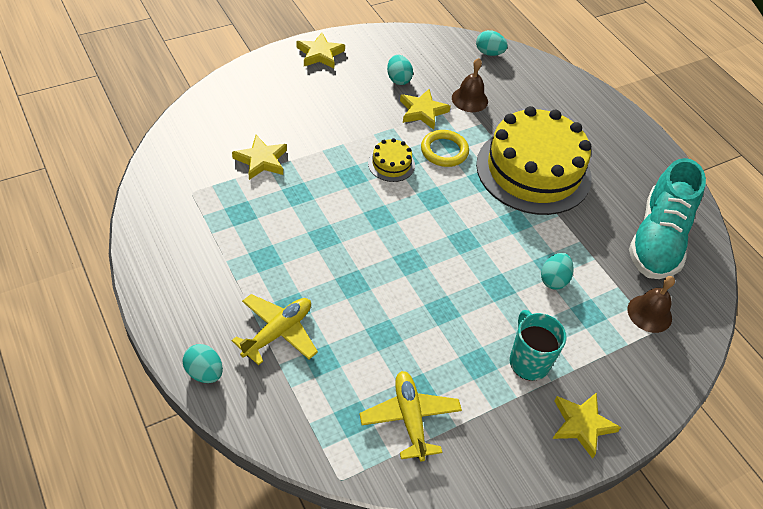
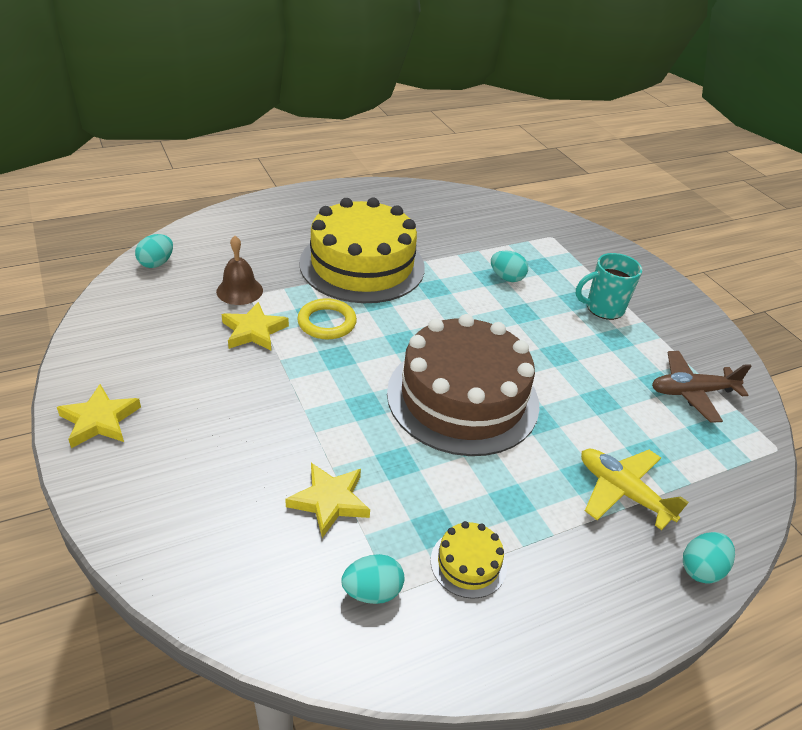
camera: 85 degrees left, 10 degrees down
(371, 235) = (462, 397): none -> brown cake
(391, 164) = (346, 368): yellow cake -> yellow cake (468, 563)
(398, 79) = (185, 345): turquoise egg -> turquoise egg (372, 591)
(410, 418) = (691, 392): yellow plane -> brown plane
(582, 425) = (656, 290): yellow star -> none
(649, 313) = (534, 235): brown bell -> none
(658, 239) = (451, 213): turquoise shoe -> none

